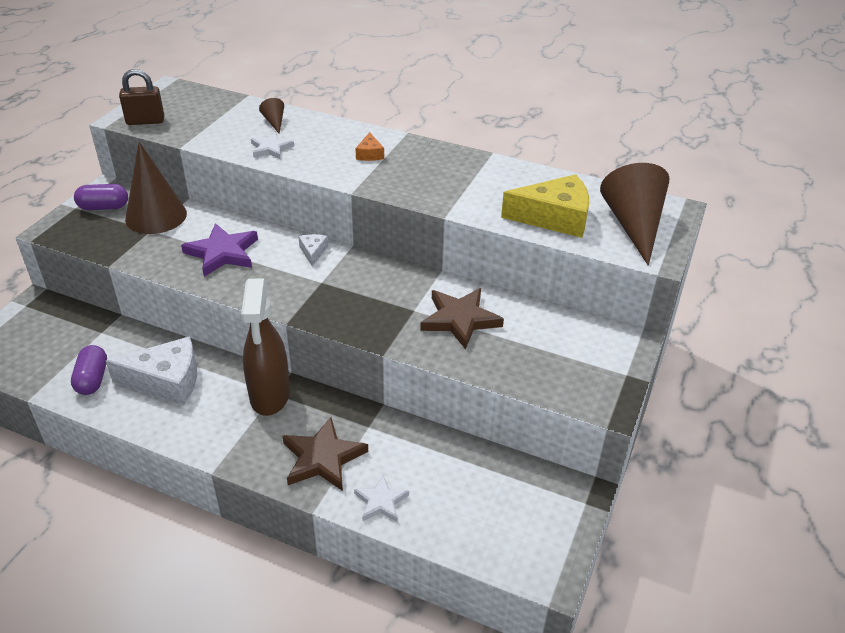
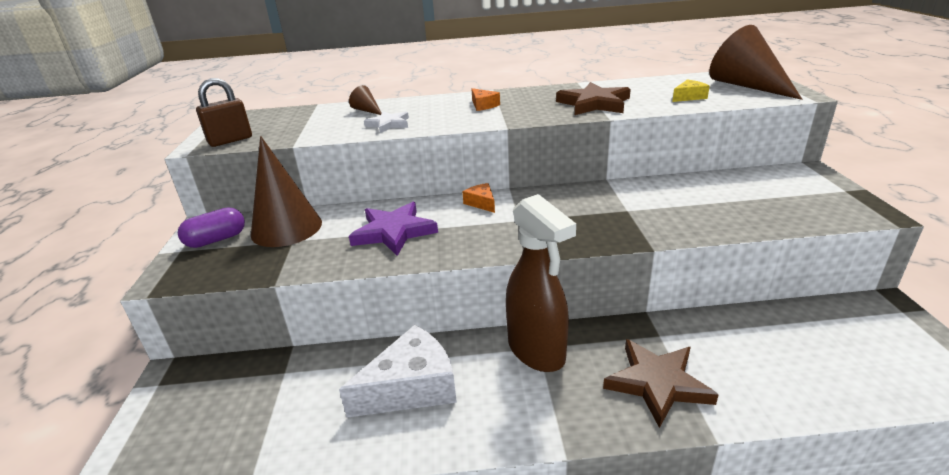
camera: 25 degrees left, 10 degrees down
(92, 379) = (318, 426): purple capsule -> none
(313, 252) = (481, 203): white cheese -> orange cheese
(381, 501) = (761, 395): white star -> none
(460, 320) = (673, 203): brown star -> brown star (594, 104)
(554, 218) = (689, 97): yellow cheese -> yellow cheese, size x0.46

